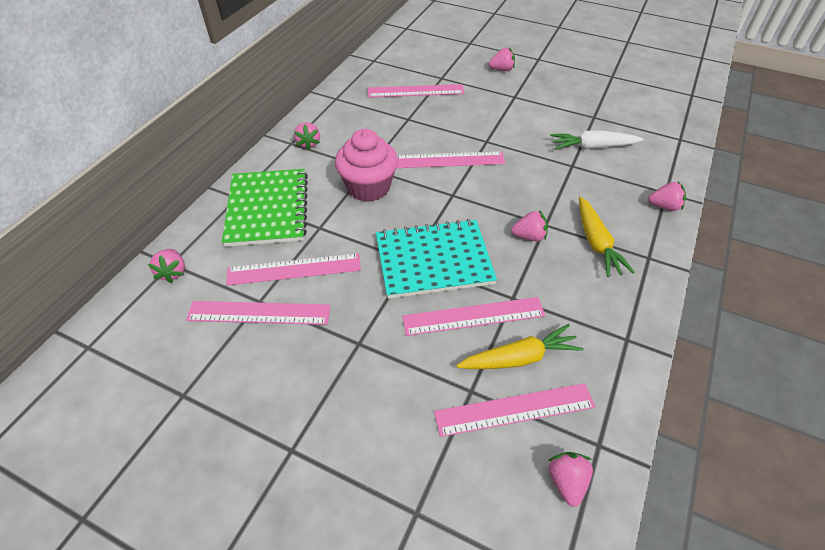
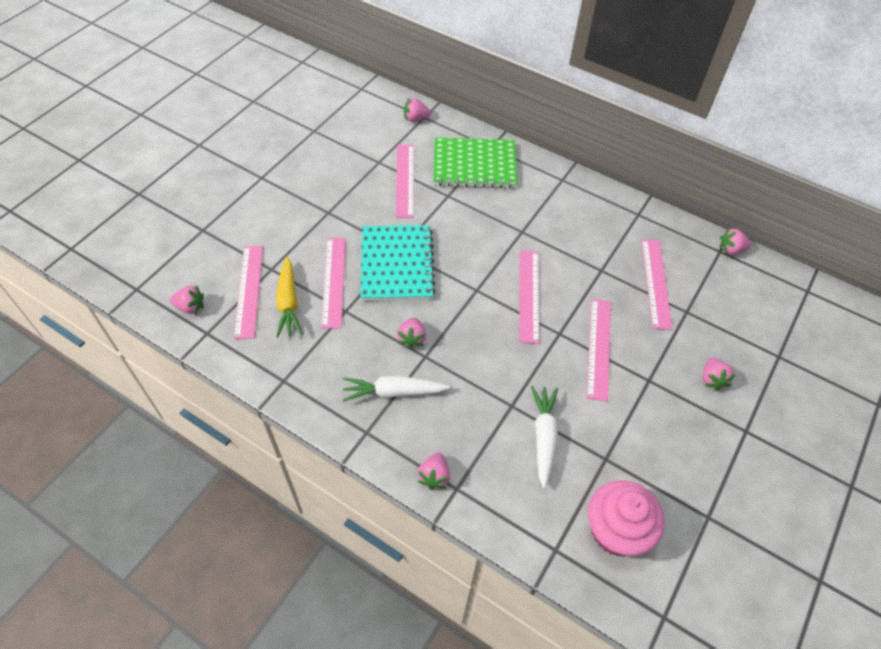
camera: 95 degrees right, 5 degrees up
(259, 313) = (368, 162): pink ruler -> pink ruler (599, 348)
(308, 143) = (561, 191): pink strawberry -> pink strawberry (731, 250)
(368, 187) = (494, 230): pink cupcake -> pink cupcake (616, 530)
(596, 242) = (394, 392): yellow carrot -> white carrot

